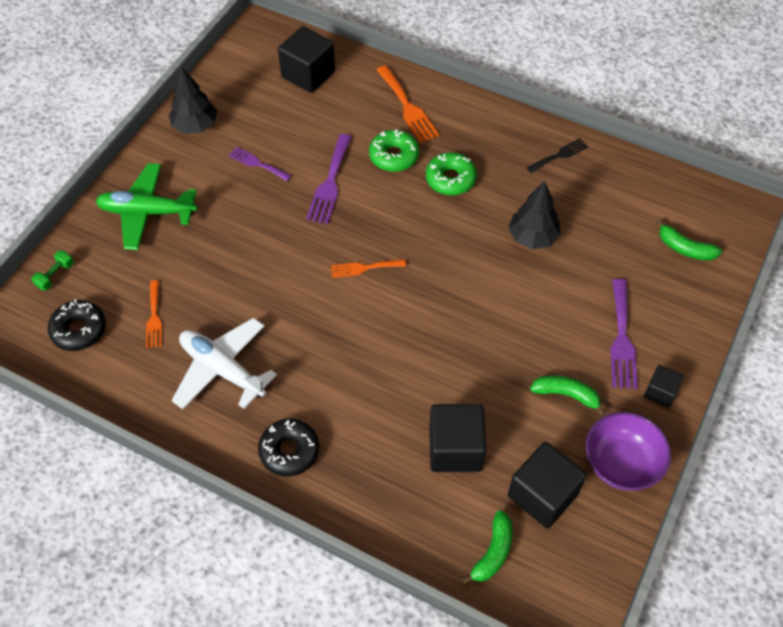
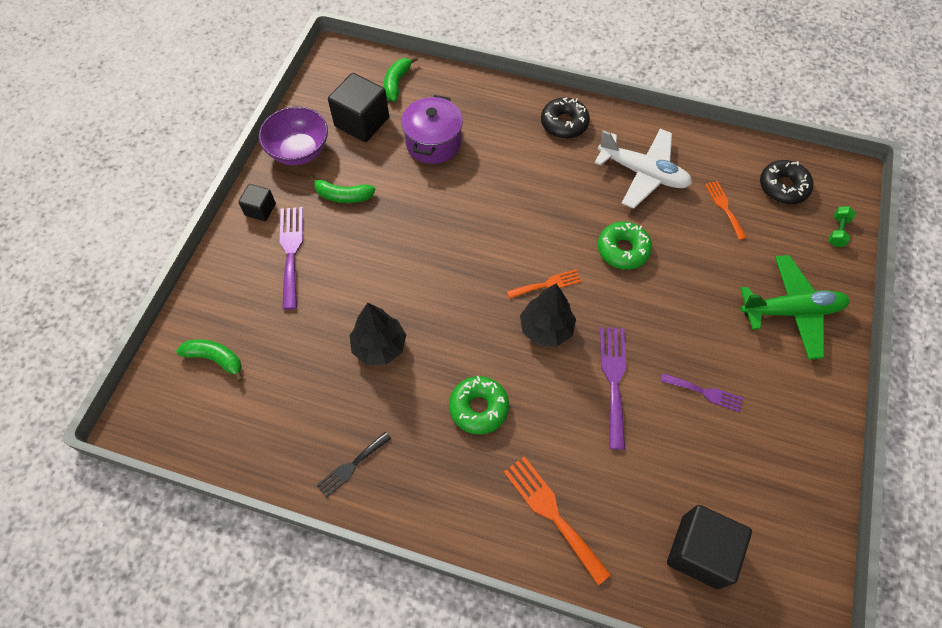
camera: 170 degrees right, 5 degrees up
(195, 126) = (802, 436): black tree -> black tree (546, 329)
(394, 156) = (551, 430): green donut -> green donut (623, 250)
(455, 449) = (433, 143): black cube -> purple pot

